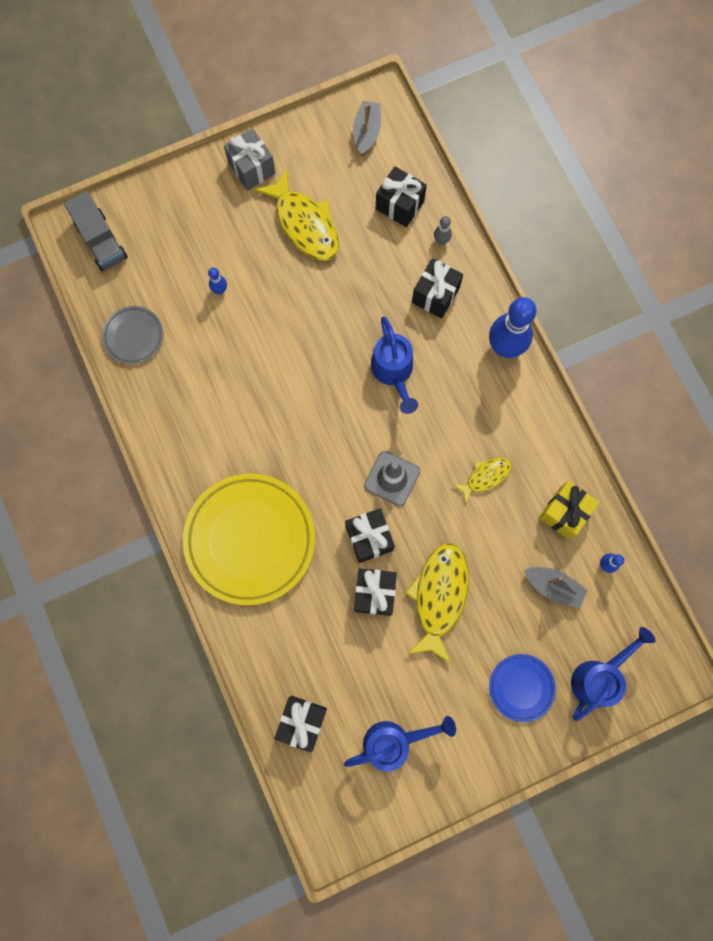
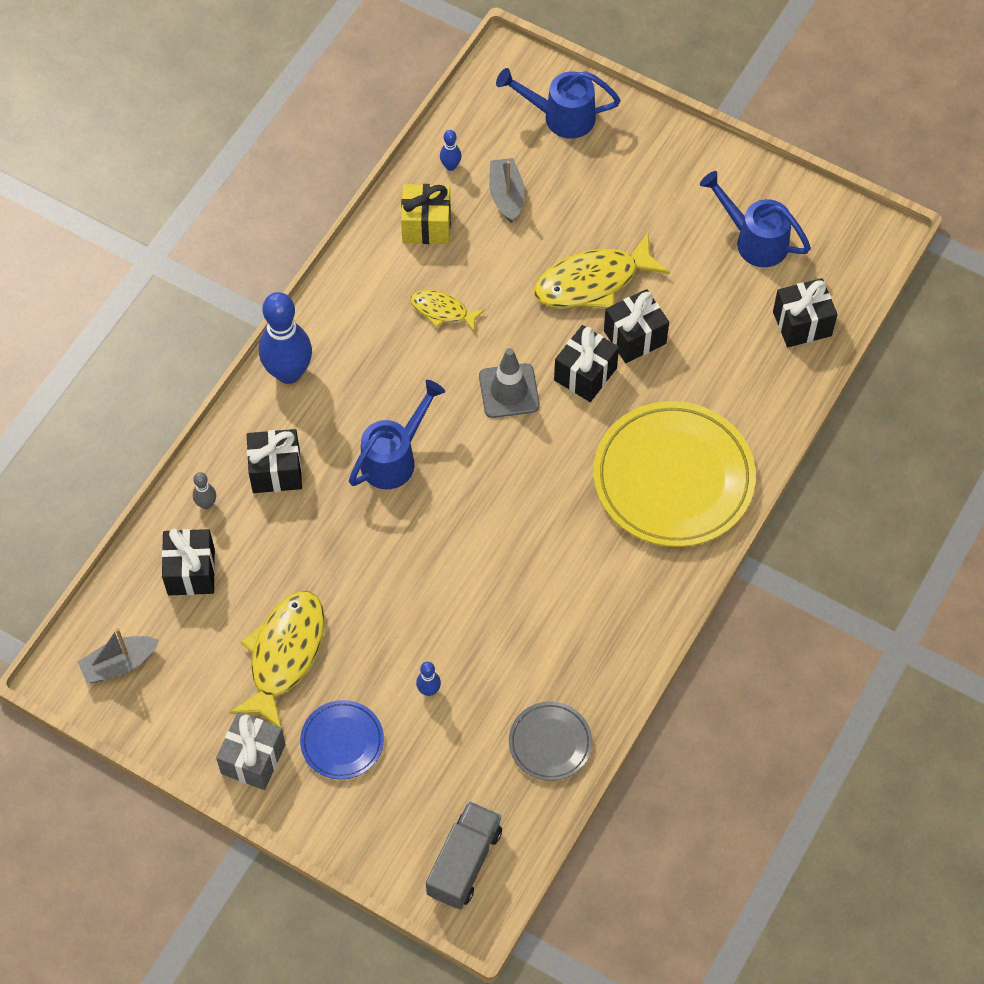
camera: 125 degrees left, 15 degrees down
(521, 687) = (621, 170): blue plate -> blue plate (342, 741)

